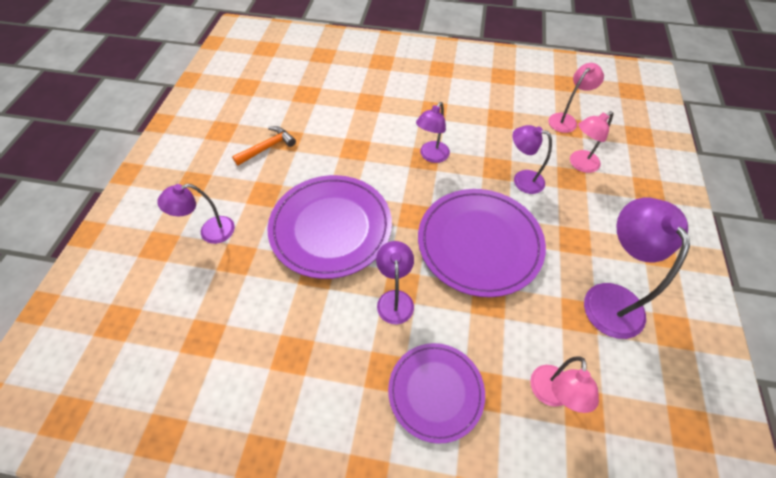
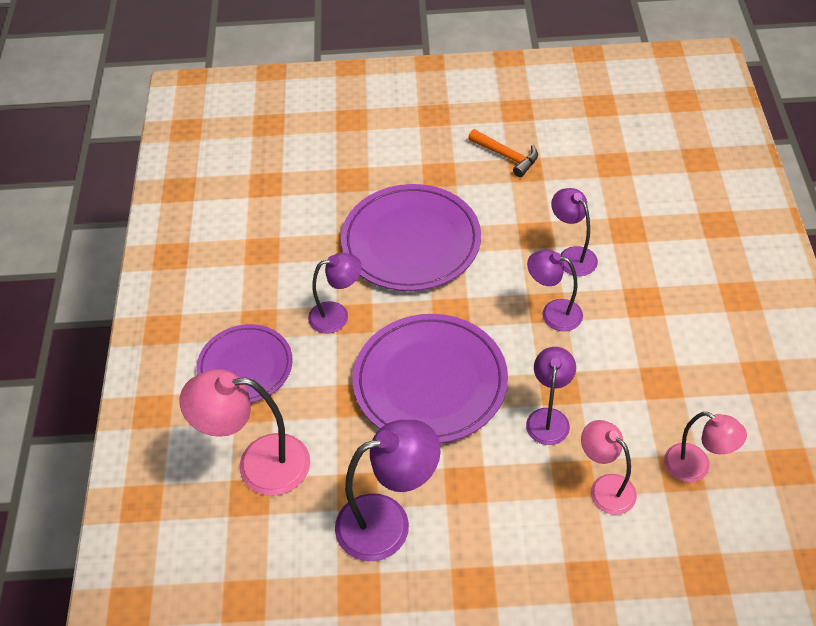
camera: 80 degrees right, 5 degrees down
(210, 232) = (377, 149): purple lamp -> purple lamp (572, 256)
(550, 395) = (258, 465): pink lamp -> pink lamp, size x1.61

